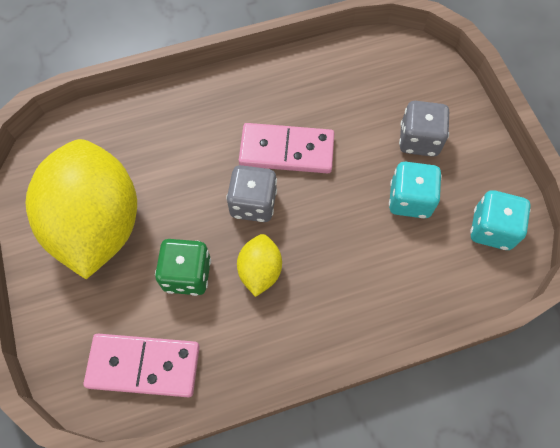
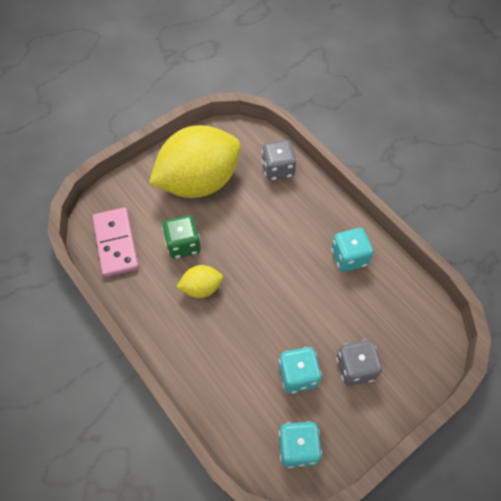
camera: 70 degrees right, 5 degrees down
(253, 203) = (250, 266): grey dice -> grey dice (278, 169)
(285, 96) = (349, 257): none -> turquoise dice
(286, 151) = (302, 274): pink domino -> none

